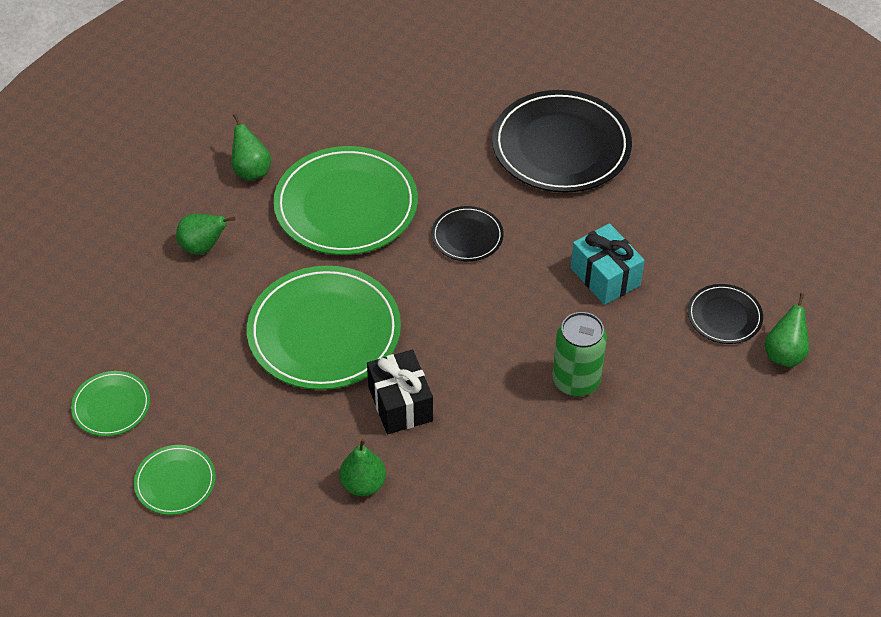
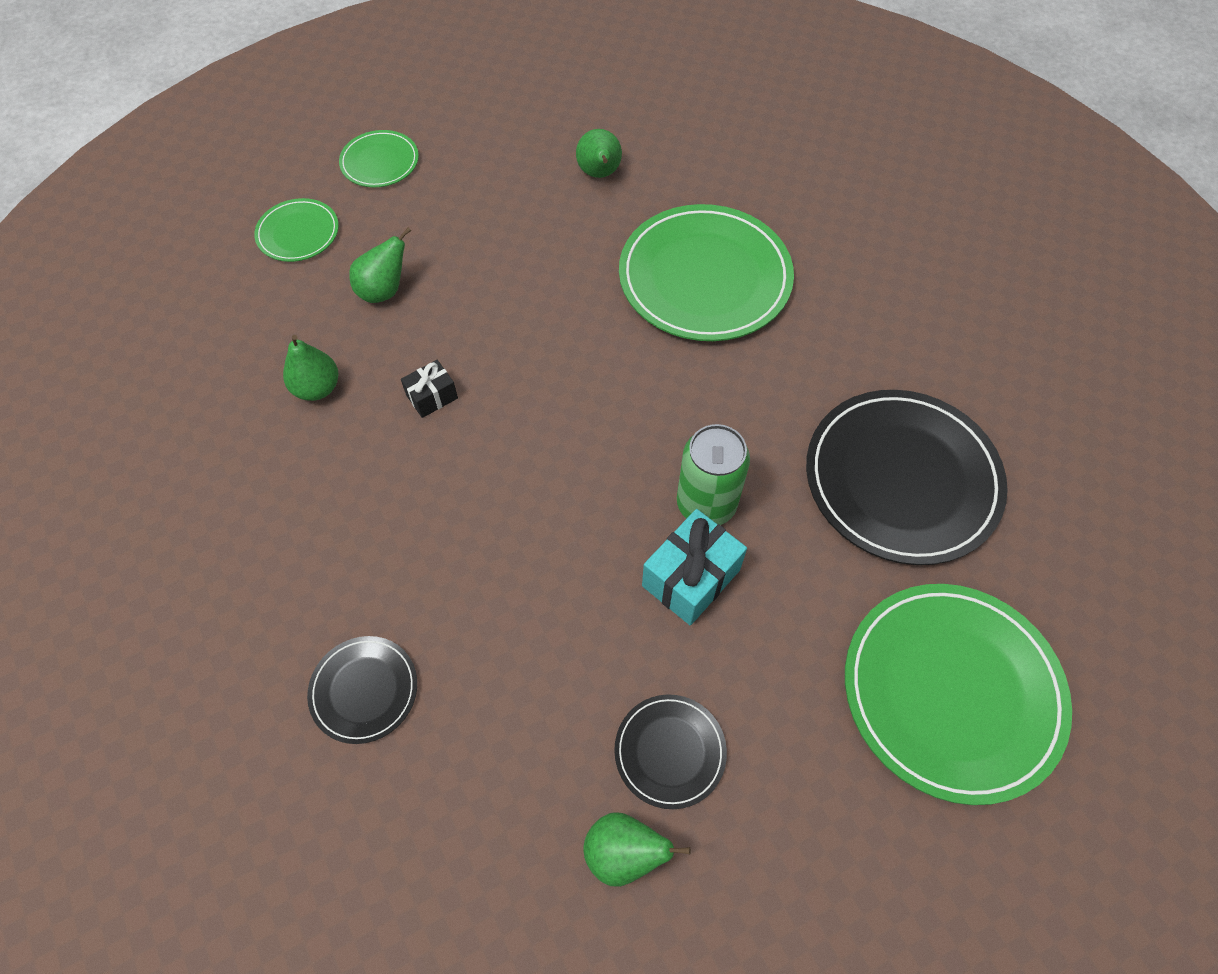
camera: 75 degrees right, 10 degrees up
(251, 171) = (721, 184): green pear -> green pear (384, 290)
(324, 332) = (515, 303): green plate -> green plate (951, 692)
(400, 404) = (432, 397): black gift -> black gift, size x0.58
(467, 236) = (702, 407): black plate -> black plate (364, 690)
(576, 381) = (508, 575): green can -> green can (706, 504)

